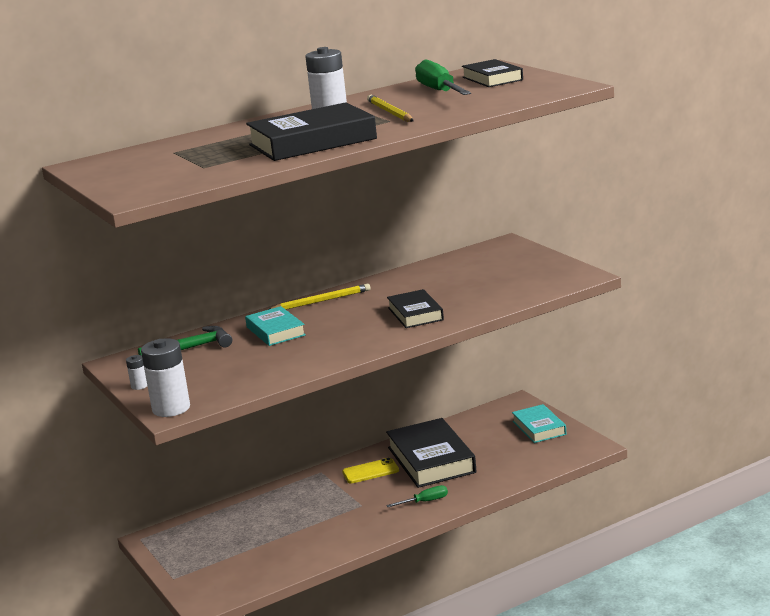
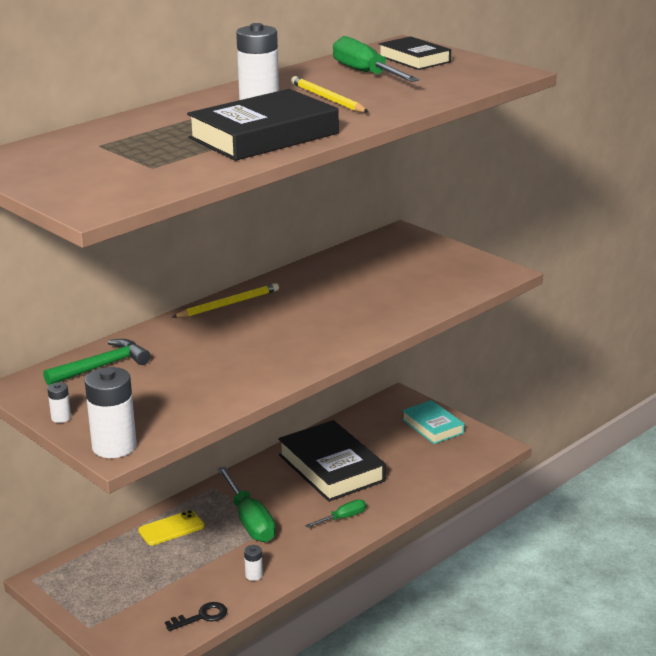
camera: 15 degrees left, 5 degrees up
(270, 575) = (202, 617): none -> black key
(276, 331) = (193, 343): turquoise book -> none
(328, 544) = (254, 575): none -> white battery
(341, 500) = (250, 520): none -> green screwdriver
(370, 471) = (269, 484): yellow phone -> yellow phone (171, 528)
(415, 314) = (343, 319): black book -> none

